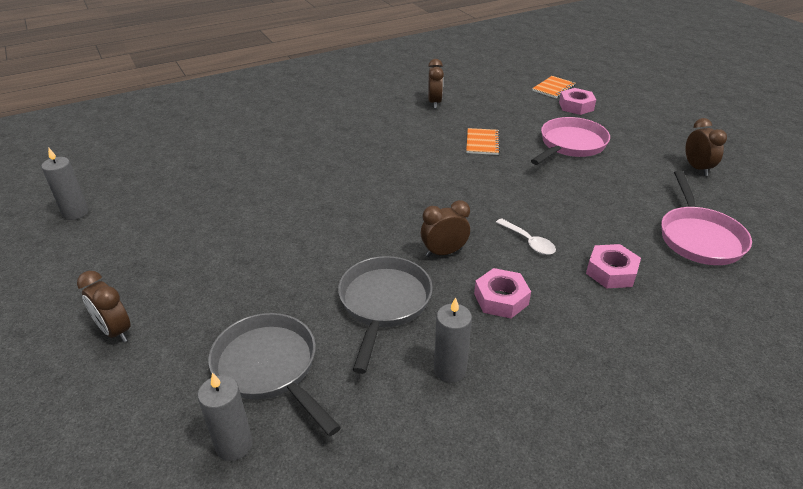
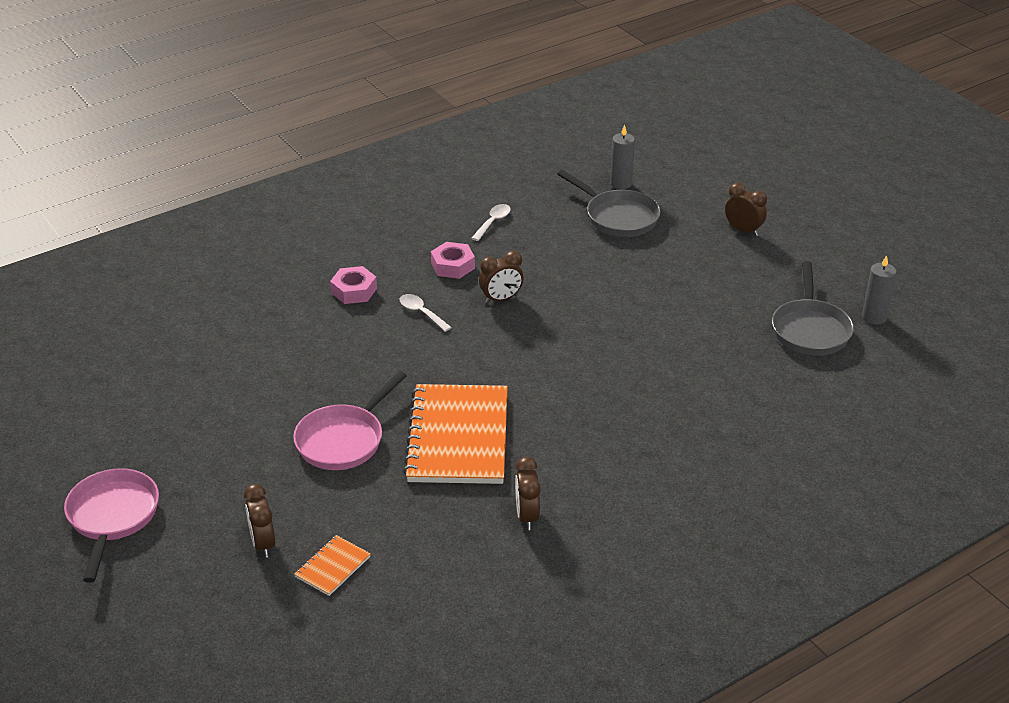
camera: 175 degrees right, 0 degrees up
(383, 304) = (547, 257): grey pan -> grey pan (810, 329)
(450, 370) = (493, 222): grey candle -> white spoon
(482, 143) = (458, 437): orange notebook -> orange notebook, size x2.30
(576, 106) = (310, 521): pink nut -> none
(697, 168) = (202, 411): brown clock -> brown clock (263, 544)
(699, 237) = (256, 326): pink pan -> pink pan (112, 517)

